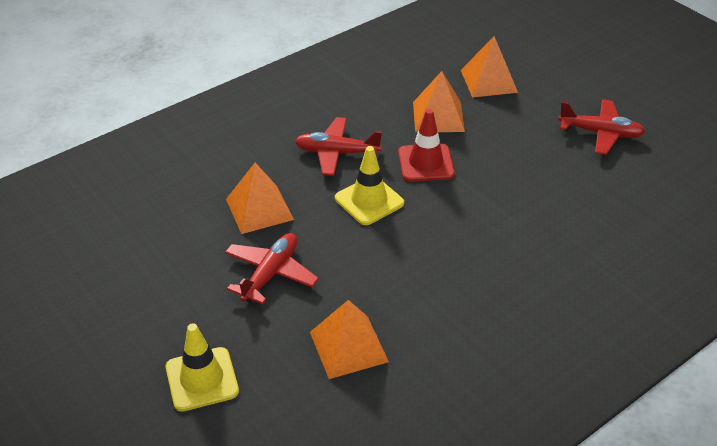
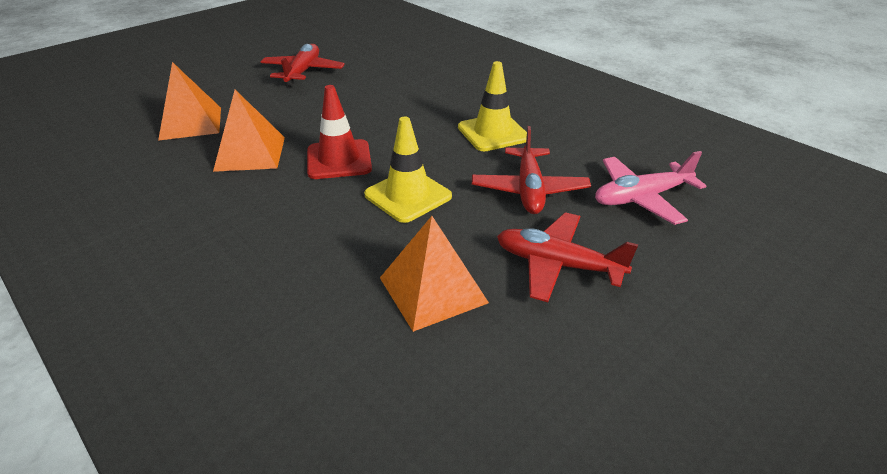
camera: 95 degrees left, 5 degrees down
(202, 379) = (761, 306): yellow traffic cone -> yellow traffic cone (493, 133)
(336, 153) = (310, 226): red plane -> red plane (529, 190)
(348, 347) = (641, 198): orange pyramid -> pink plane

